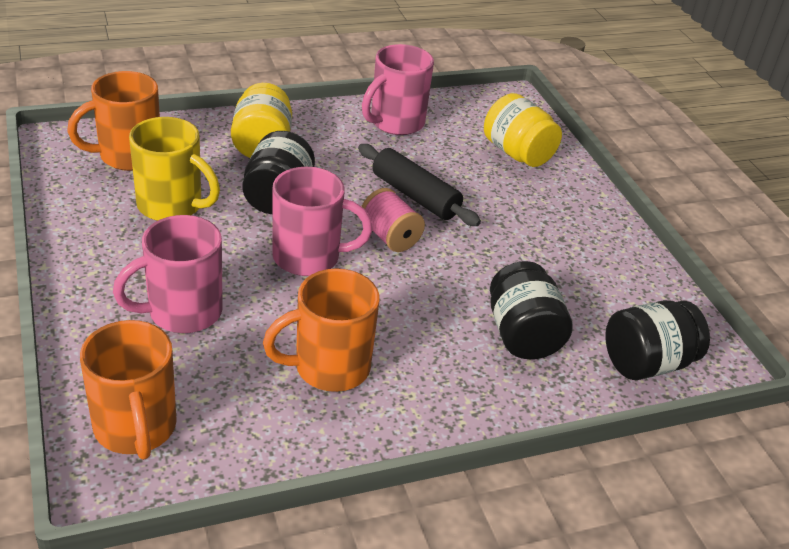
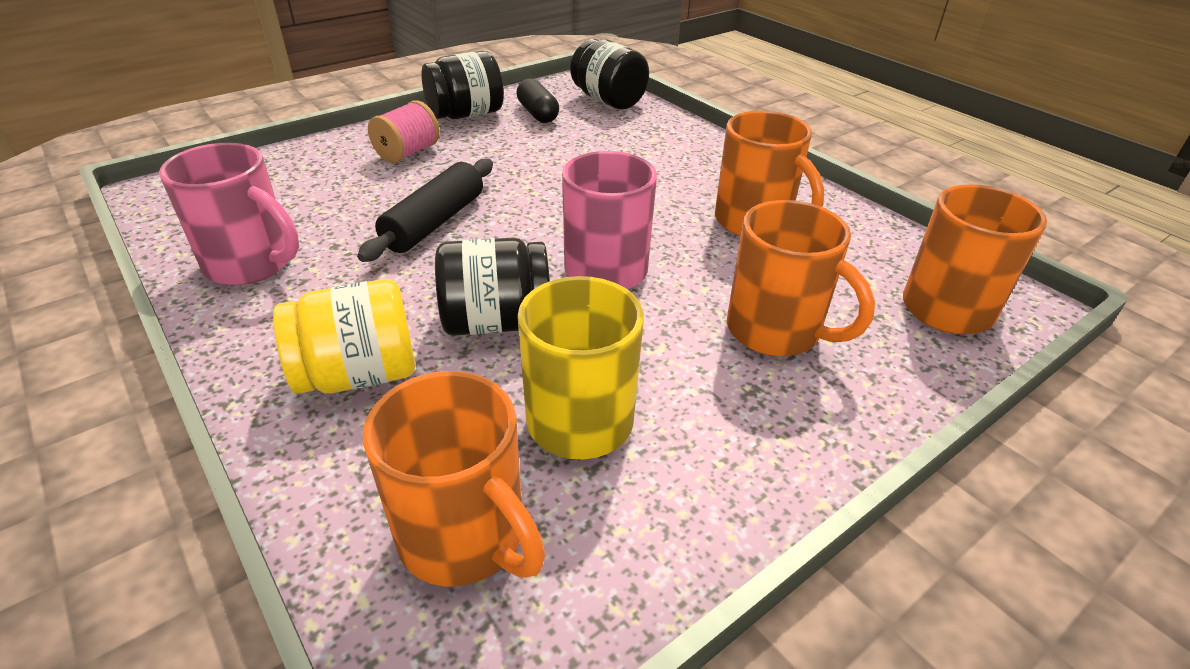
camera: 105 degrees left, 0 degrees up
(182, 312) = (776, 332): pink mug -> orange mug
(390, 237) = (527, 225): pink spool -> pink spool (407, 153)
(517, 153) = (308, 174): yellow jar -> none
(522, 335) = (621, 144): black jar -> black jar (466, 115)
(616, 298) = (538, 113): none -> black capsule

